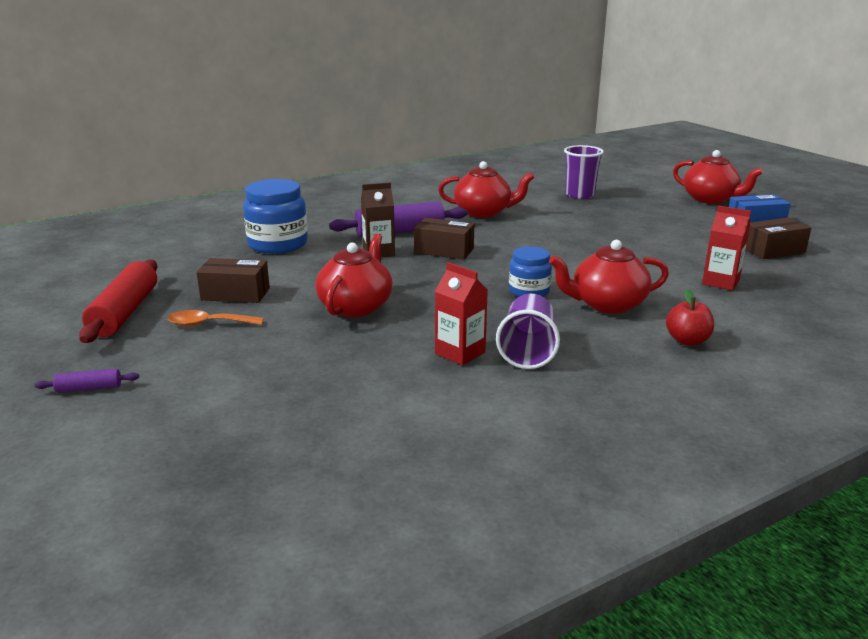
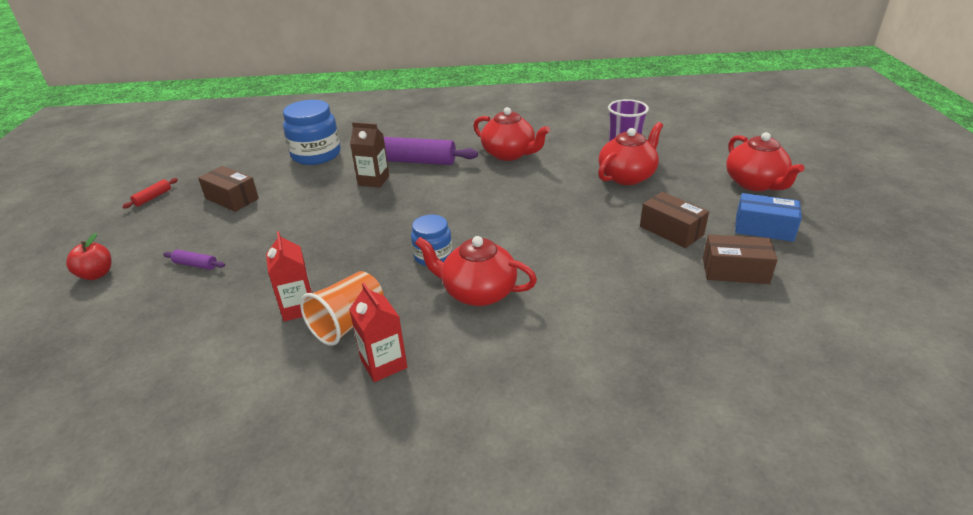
camera: 30 degrees right, 10 degrees up
(89, 388) = (59, 260): purple rolling pin -> purple rolling pin (196, 265)
(125, 312) = (153, 197): red rolling pin -> red rolling pin, size x0.46
(208, 324) = (183, 223): orange spoon -> none
(356, 306) = (289, 234): red teapot -> red teapot (627, 176)
(444, 251) = (423, 191): brown box -> brown box (671, 230)
(527, 351) = (348, 323): purple cup -> orange cup
(687, 341) = (493, 360): red apple -> red apple (96, 274)
(720, 282) = (621, 297): red carton -> red carton (384, 364)

